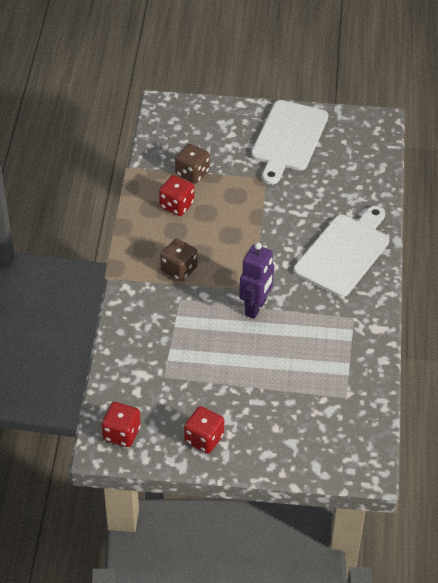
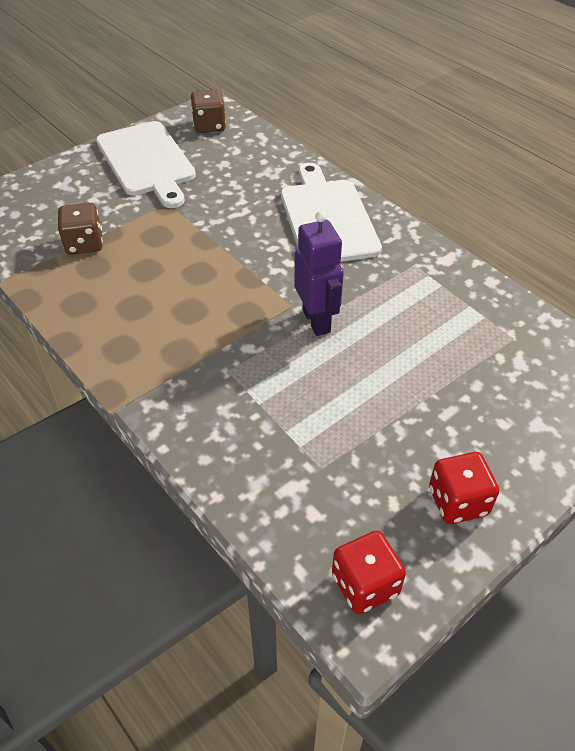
camera: 45 degrees left, 0 degrees up
(176, 205) = (104, 282): red dice -> none
(179, 269) = (188, 342): brown dice -> brown dice (209, 126)

